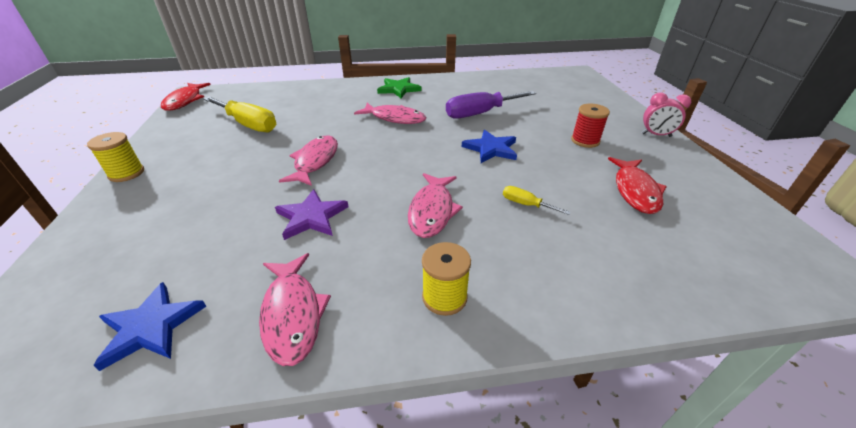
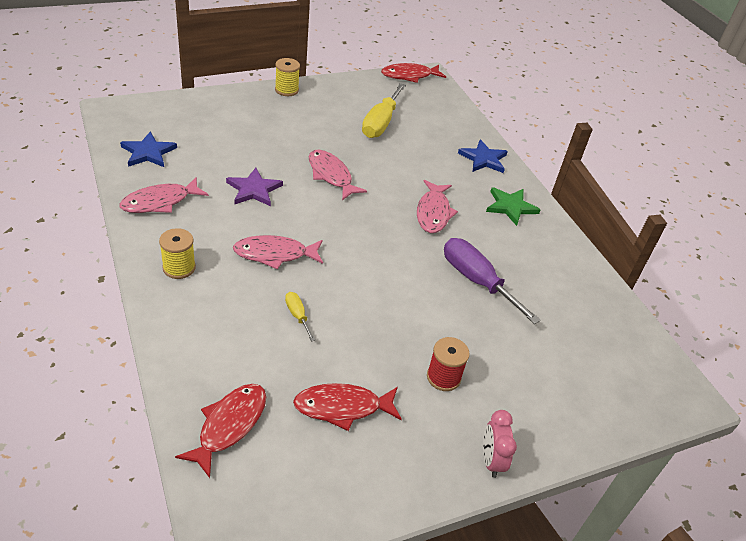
camera: 70 degrees right, 5 degrees up
(315, 161) = (331, 175): pink fish -> pink fish turned 120 degrees counterclockwise
(491, 149) = (393, 291): blue star -> blue star (483, 159)
(526, 204) = (297, 315): yellow screwdriver -> yellow screwdriver turned 45 degrees counterclockwise
(691, 265) = (229, 425): none -> red fish

